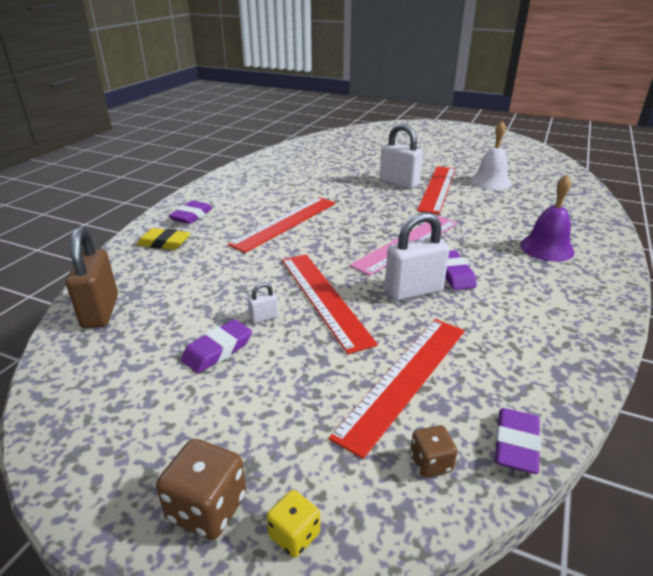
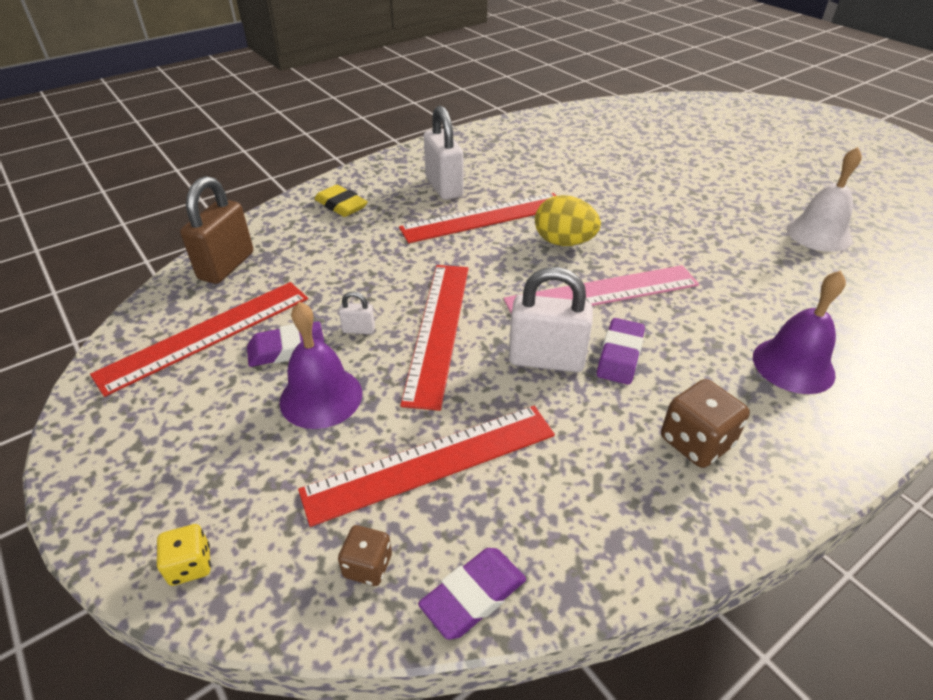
camera: 30 degrees right, 10 degrees up
(191, 216) = (394, 179): purple eraser -> none
(207, 507) = (150, 501): brown dice -> brown dice (696, 442)
(280, 371) = (321, 397): none -> purple bell
(354, 223) = (564, 242): none -> yellow egg
(399, 183) = (678, 200): white padlock -> white padlock (444, 187)
(437, 188) = (725, 223): red ruler -> red ruler (206, 335)

